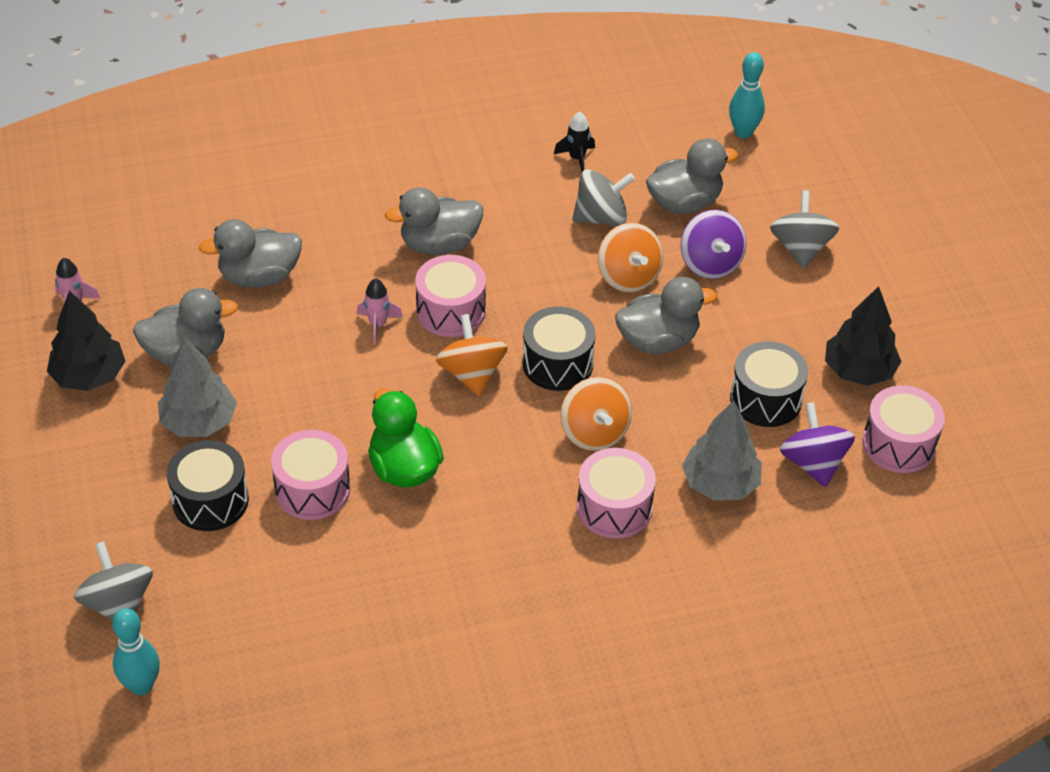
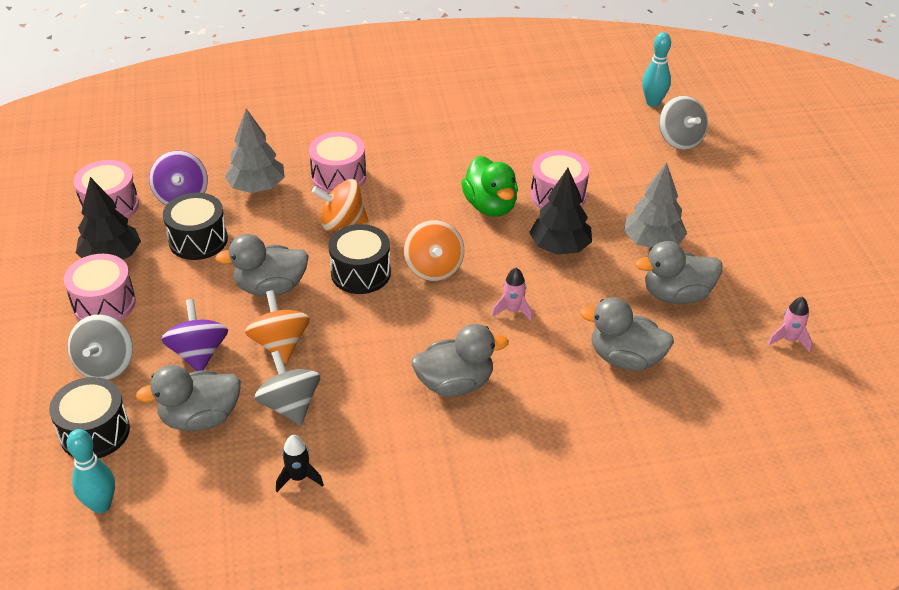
camera: 175 degrees left, 5 degrees down
(89, 376) = (752, 279): black tree -> black tree (560, 247)
(210, 500) = (632, 192): black drum -> black drum (94, 432)
(259, 277) = (625, 358): grey duck -> grey duck turned 150 degrees counterclockwise
(451, 311) = (448, 320): pink drum -> pink drum (104, 304)
(594, 432) = (342, 223): orange spinning top -> orange spinning top turned 75 degrees counterclockwise
(601, 217) = (290, 405): grey spinning top -> grey spinning top turned 75 degrees clockwise

